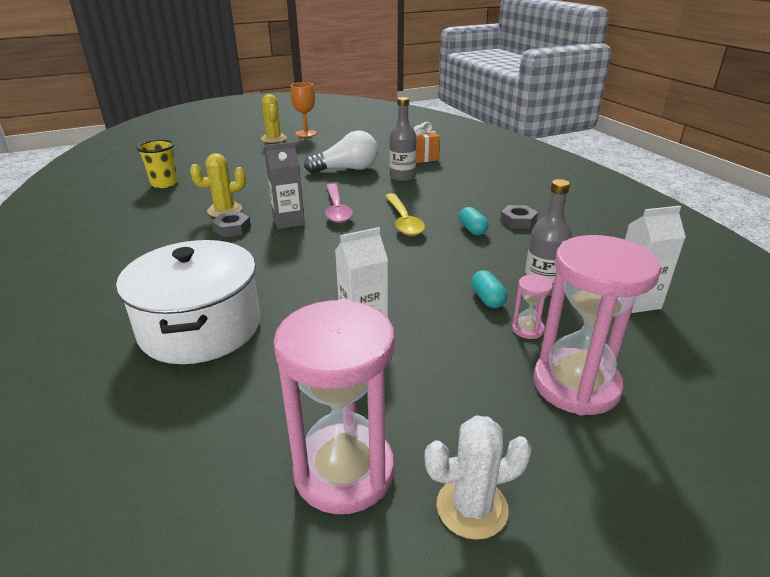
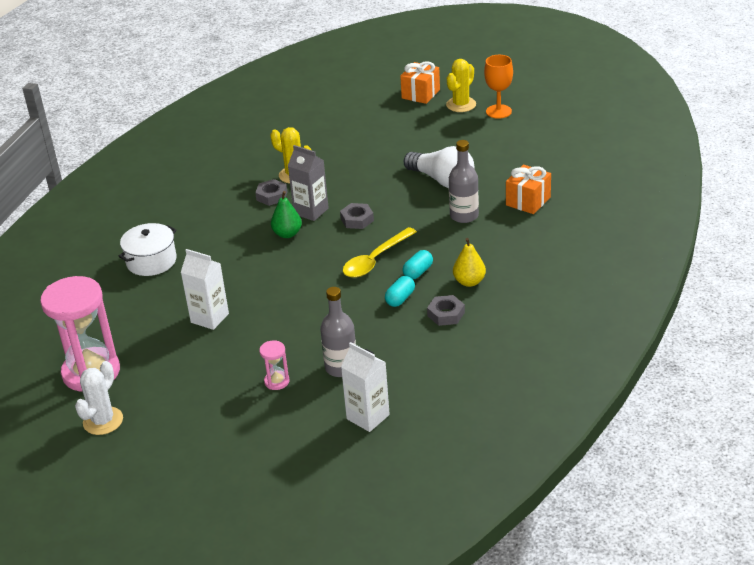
camera: 55 degrees right, 5 degrees up
(164, 184) = (303, 122): yellow cup -> none
(201, 327) = (151, 261): white pot -> white pot, size x0.60
(232, 143) = (420, 94): none -> orange gift
(300, 241) = (287, 234): none -> green pear
(336, 209) = (357, 220): pink spoon -> grey nut
(472, 507) = (103, 421): white cactus -> white cactus turned 75 degrees clockwise
(487, 201) = (469, 282): none -> yellow pear
(487, 299) = (298, 350): turquoise capsule -> turquoise capsule (418, 272)
(576, 385) = (233, 421): pink hourglass -> none

